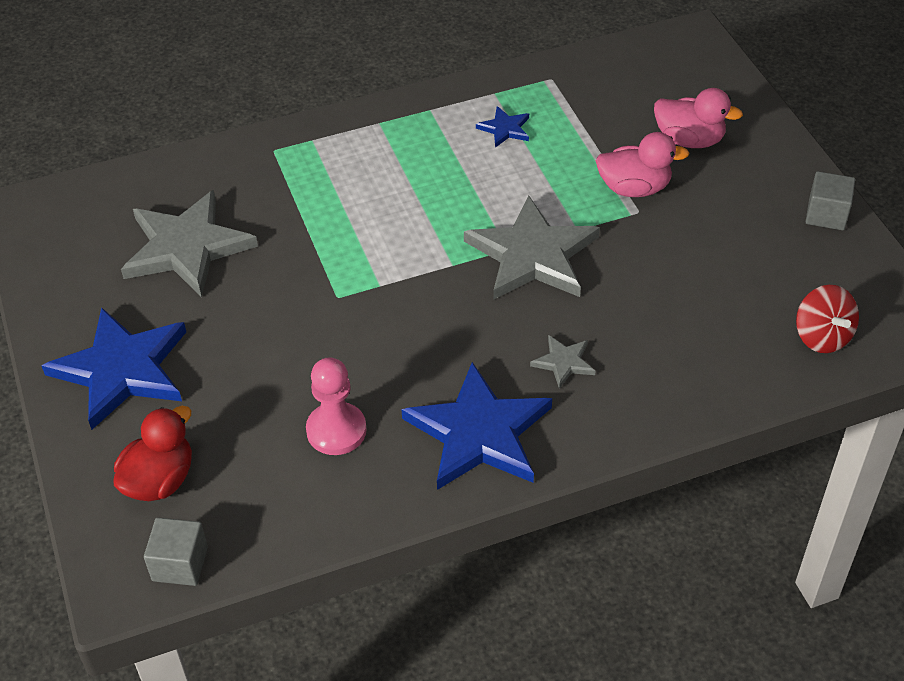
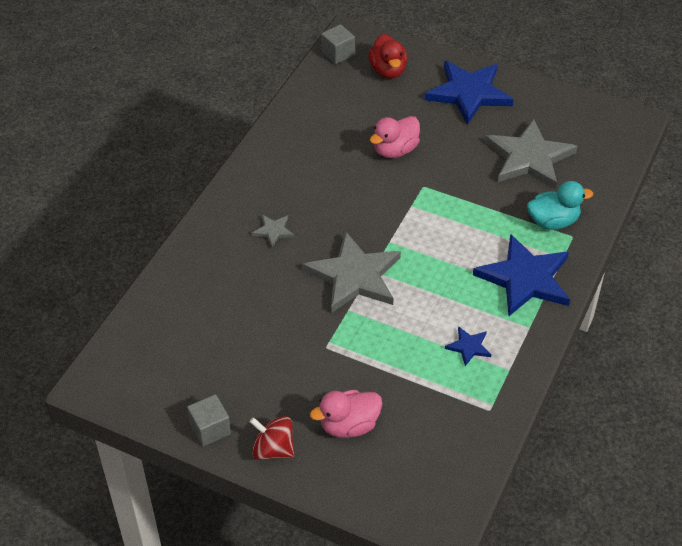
camera: 135 degrees right, 0 degrees up
(269, 173) = (553, 221): none -> turquoise duck
(336, 430) = (342, 133): pink pawn -> none
(479, 433) = (277, 174): blue star -> blue star (525, 279)
(634, 188) = (345, 361): pink duck -> pink duck (395, 150)
(822, 336) = (148, 339): red spinning top -> red spinning top (273, 449)

